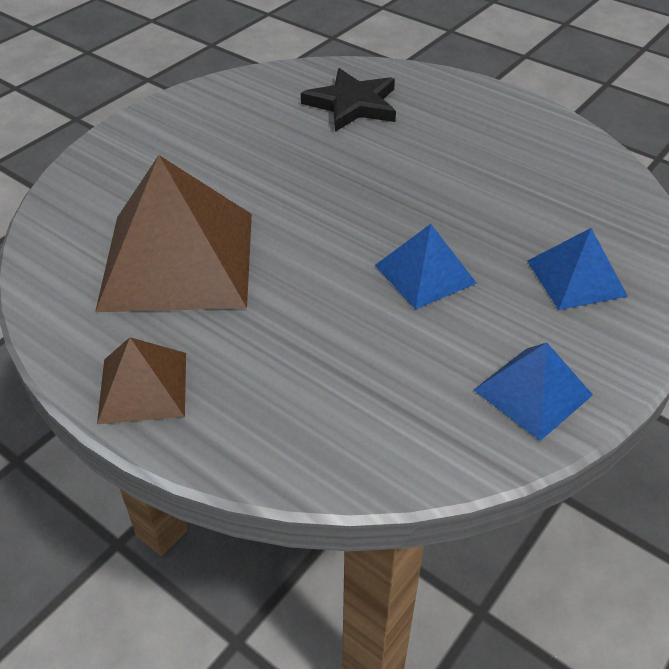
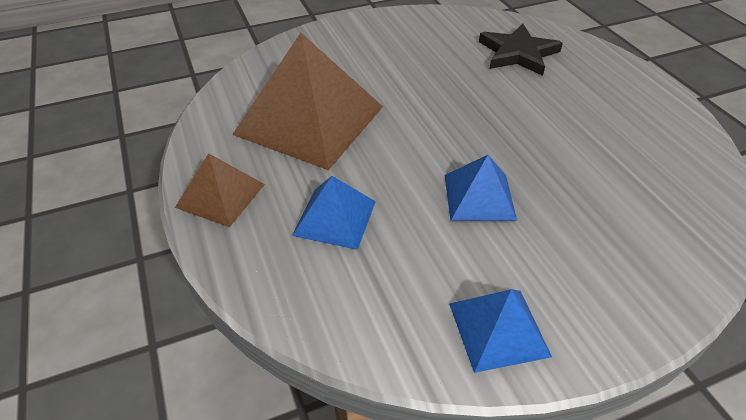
camera: 30 degrees right, 0 degrees up
(576, 278) = (610, 251): blue pyramid -> blue pyramid (335, 218)

